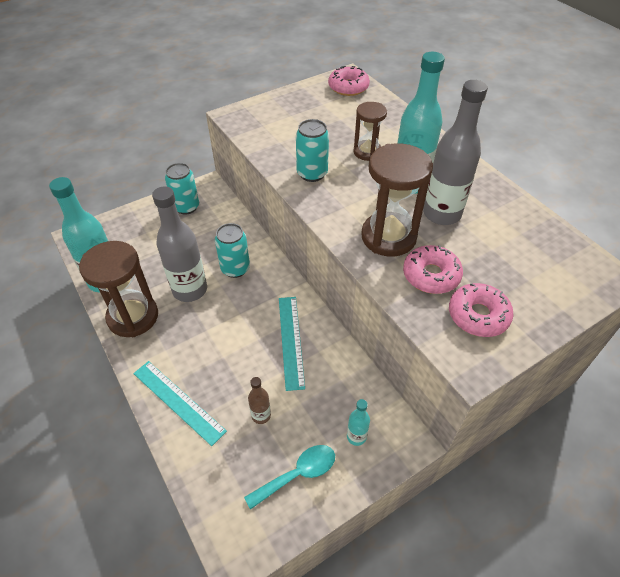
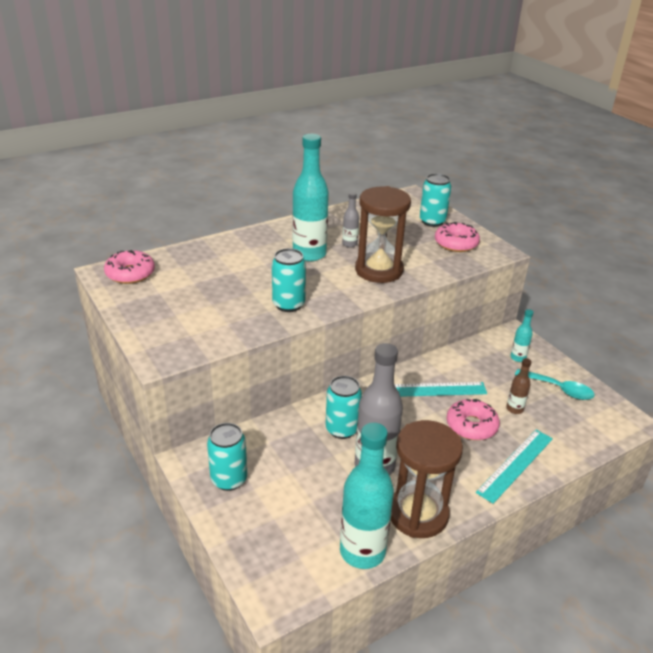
camera: 90 degrees left, 15 degrees down
(297, 474) = (559, 389): turquoise spoon -> turquoise spoon turned 150 degrees clockwise
(367, 152) = (257, 271): brown hourglass -> none
(431, 275) = (420, 256): pink donut -> pink donut (471, 426)
(441, 214) = (349, 244): grey bottle -> grey bottle, size x0.46
(533, 294) = (432, 221): none -> turquoise can

